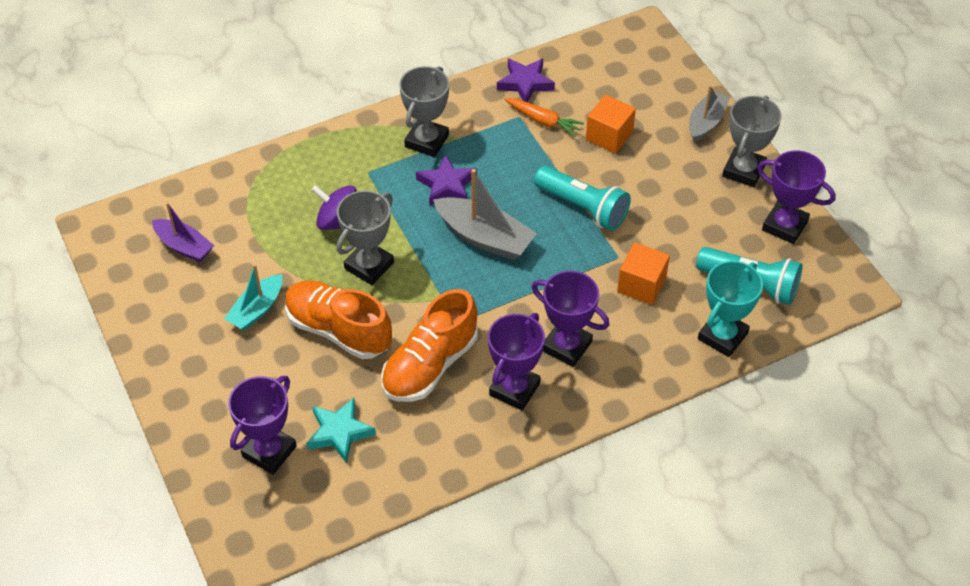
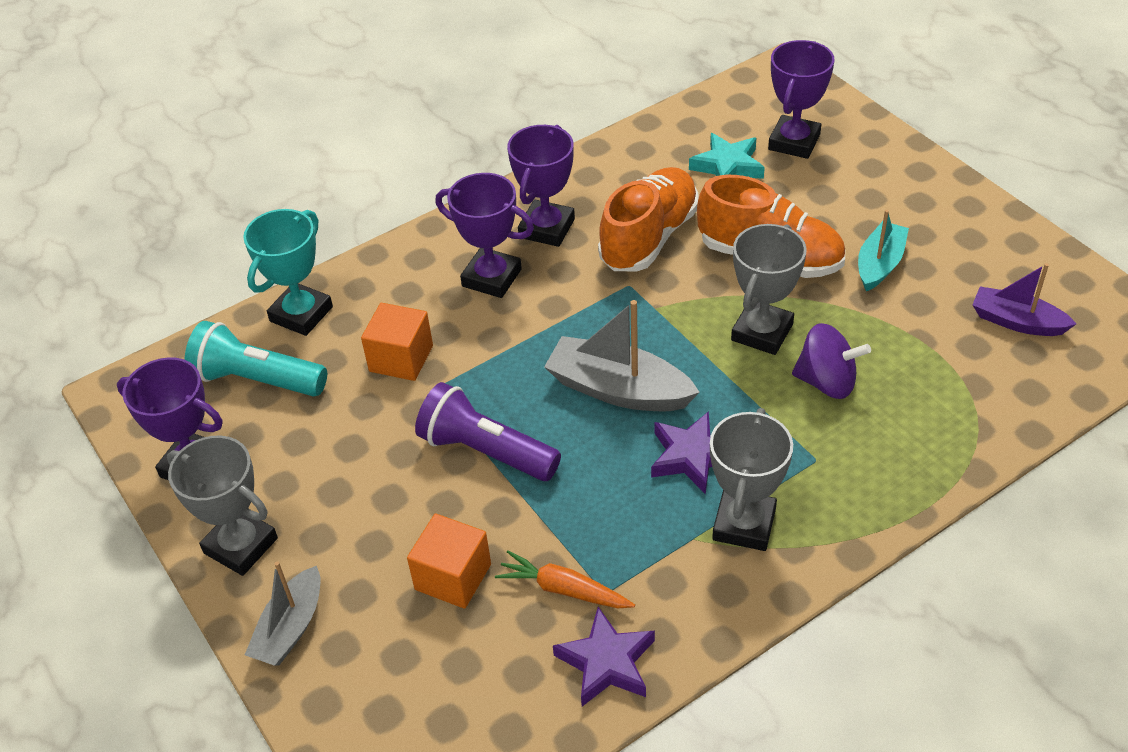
camera: 175 degrees right, 5 degrees down
(583, 207) = (486, 451): turquoise flashlight -> purple flashlight
(743, 170) = (241, 546): grey trophy -> grey trophy turned 75 degrees counterclockwise

